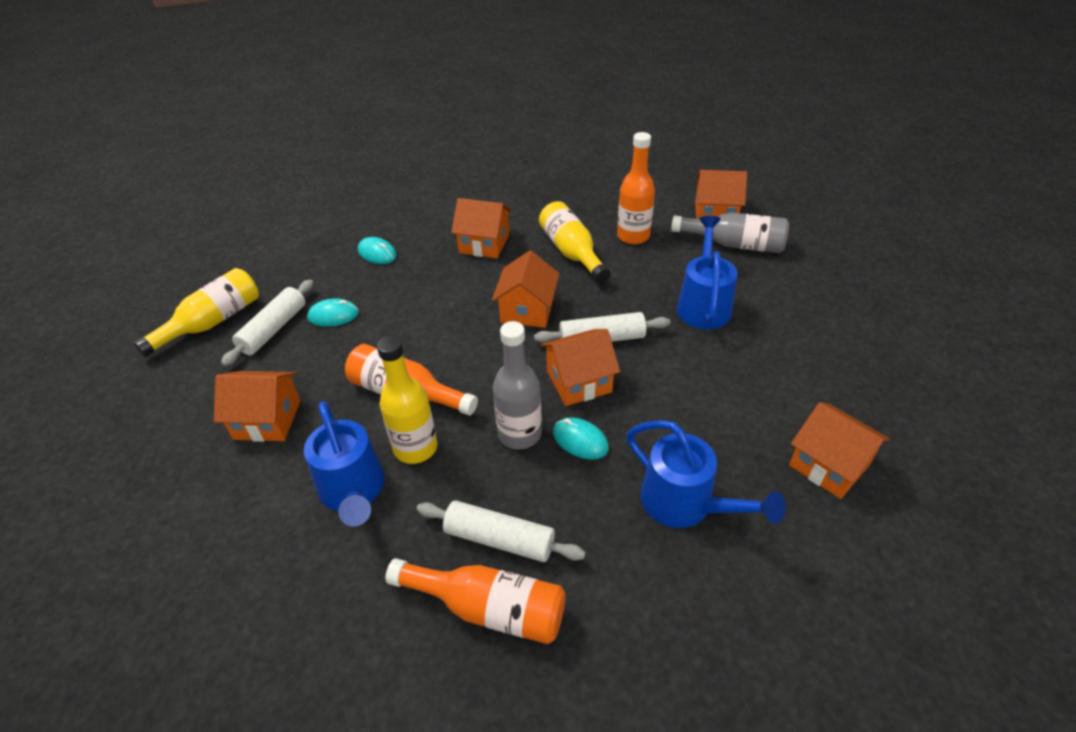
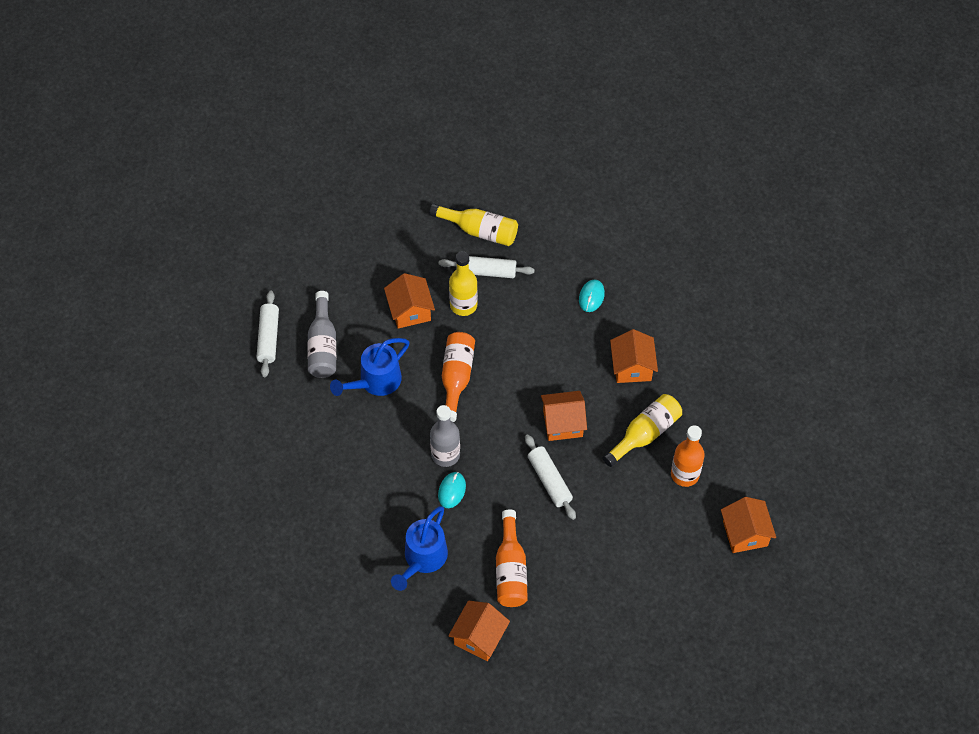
camera: 70 degrees right, 15 degrees up
(333, 315) = (512, 301): turquoise mouse -> none
(415, 448) = (416, 401): yellow bottle -> yellow bottle (463, 305)
(489, 608) = (328, 476): orange bottle -> orange bottle (510, 570)
(499, 539) = (369, 468): white rolling pin -> white rolling pin (268, 338)
(579, 381) = (502, 477): orange house -> none
(703, 304) = (613, 542): blue watering can -> none
(734, 244) = (702, 555): grey bottle -> grey bottle (323, 346)

